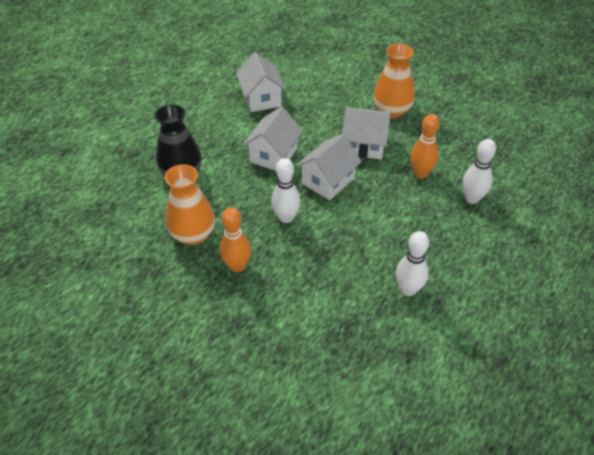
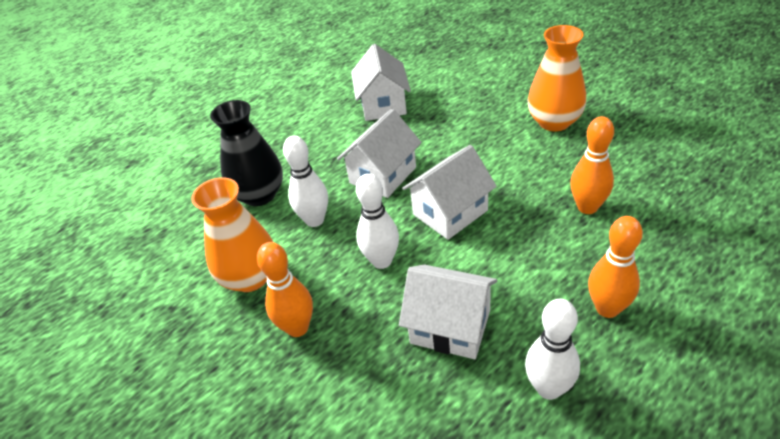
camera: 15 degrees right, 5 degrees down
(364, 145) = (509, 166): white house -> white house (450, 327)
(439, 239) = (607, 308): none -> orange bowling pin
(472, 198) = (665, 247): white bowling pin -> white bowling pin (315, 220)

